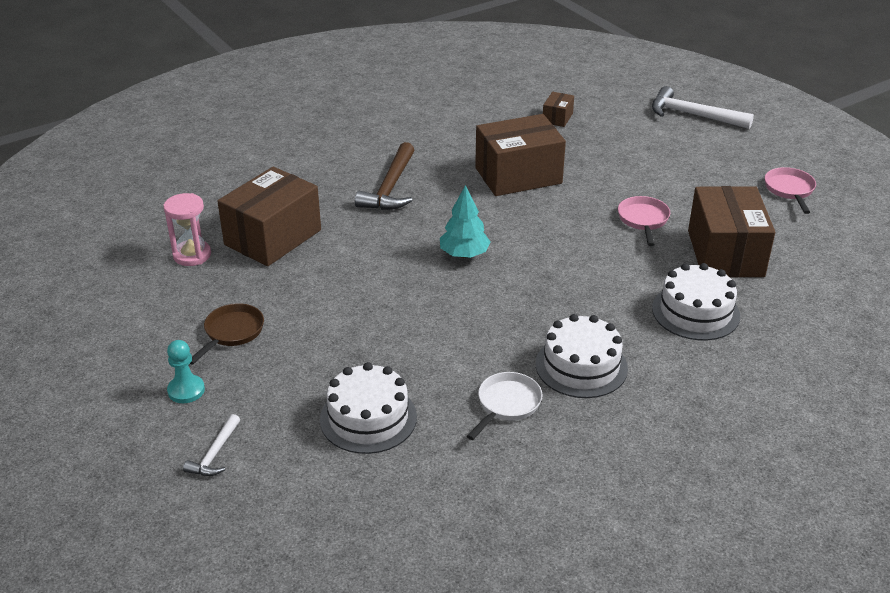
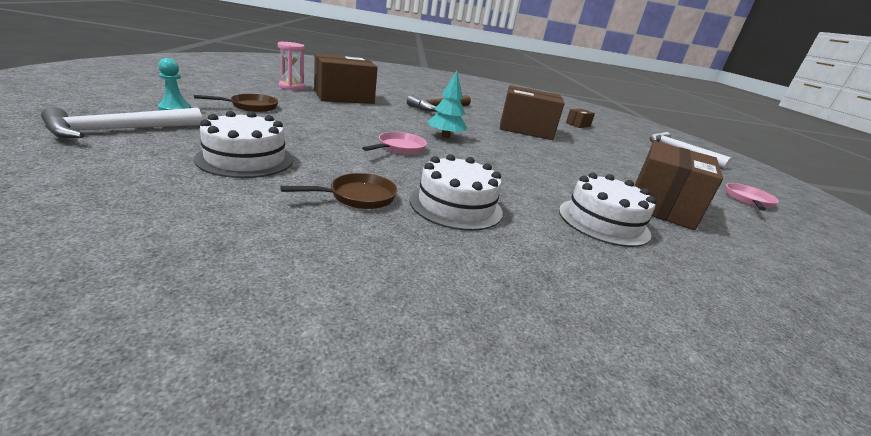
camera: 25 degrees right, 10 degrees down
(215, 454) = (119, 130): white hammer -> white hammer, size x1.83
(507, 404) = (358, 197): white pan -> brown pan
(643, 220) = (599, 169): pink pan -> pink pan (399, 148)

